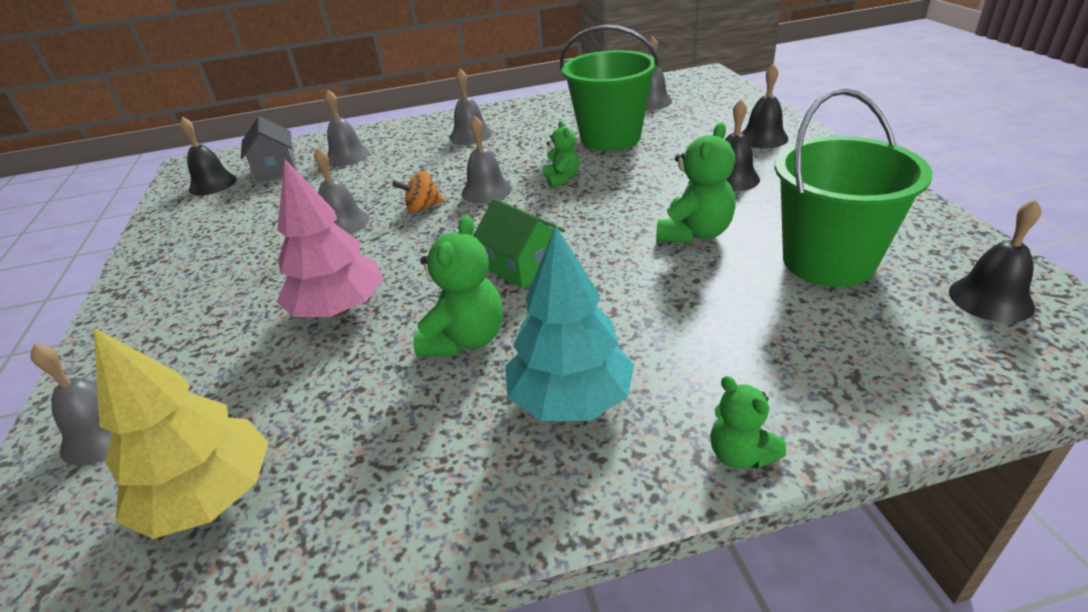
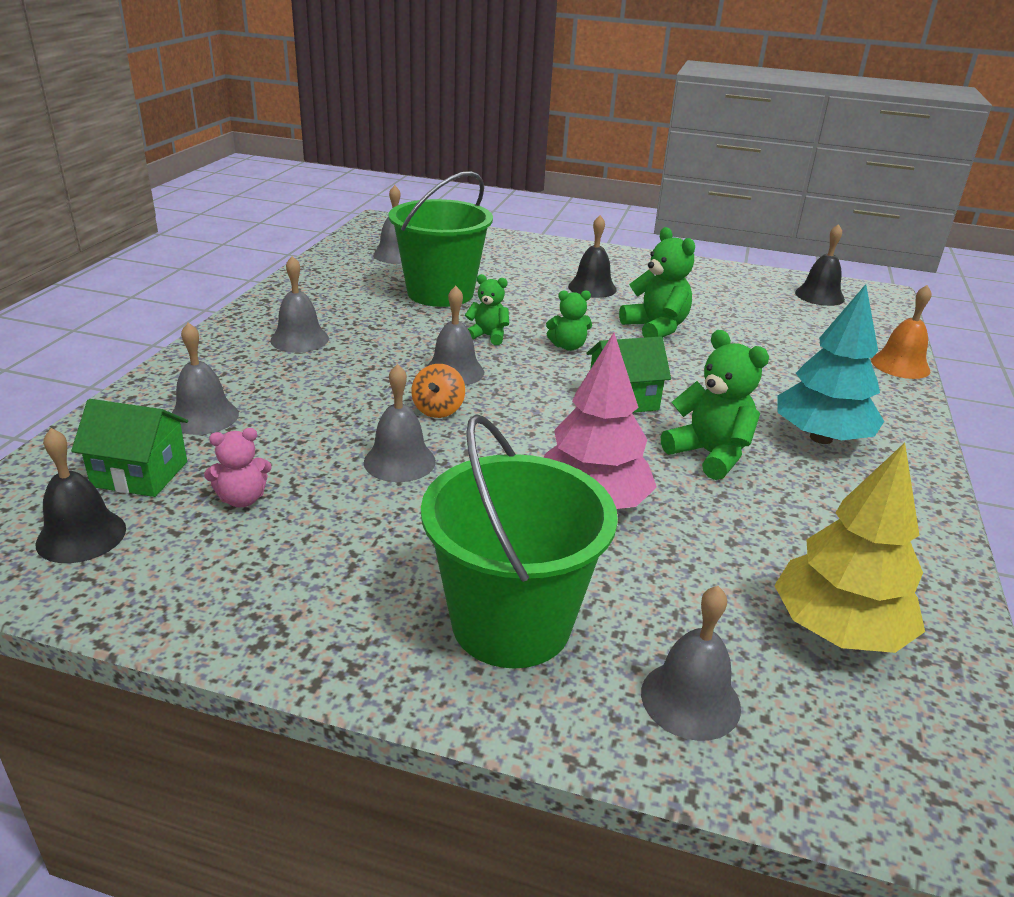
camera: 65 degrees left, 5 degrees down
(268, 201) = (242, 499): none -> pink teddy bear
(276, 170) = (140, 474): grey house -> green house
(740, 454) = (908, 407): green teddy bear -> green teddy bear (568, 346)
(763, 138) = (544, 255): black bell -> none
(828, 261) = (740, 310): green bucket -> green bucket (511, 623)
(870, 421) = (900, 365): none -> orange bell

